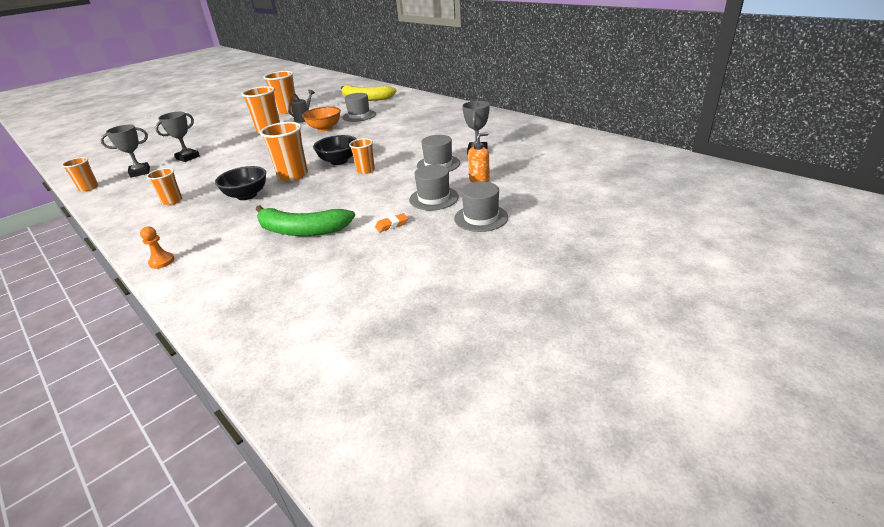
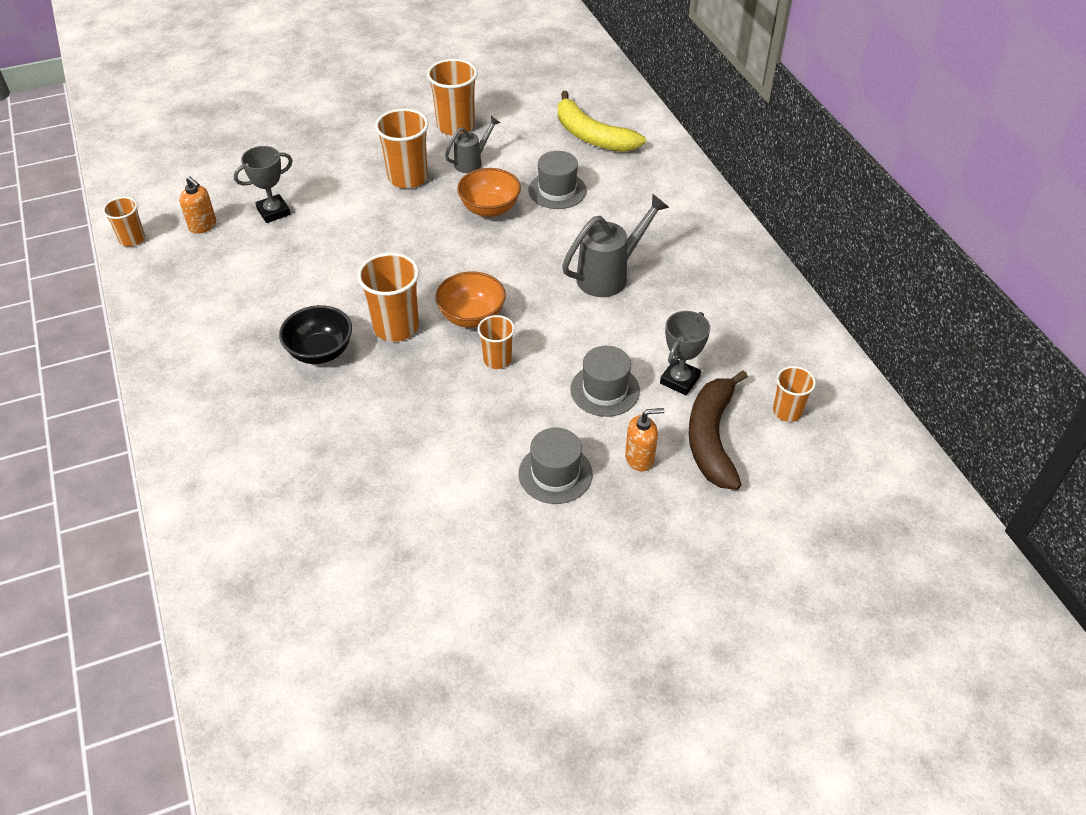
camera: 20 degrees right, 15 degrees up
(140, 172) = (203, 226): grey trophy -> orange soap dispenser
(162, 261) = (182, 456): orange pawn -> none
(172, 201) = (225, 322): orange cup -> orange cup (787, 411)
(302, 230) = (360, 468): green banana -> none
(339, 161) = (472, 316): black bowl -> orange bowl
(392, 225) = (473, 509): orange eraser -> none
(409, 131) = (609, 275): none -> grey watering can
(481, 218) = (592, 548): grey hat -> none
(513, 163) = (712, 438): none -> brown banana

